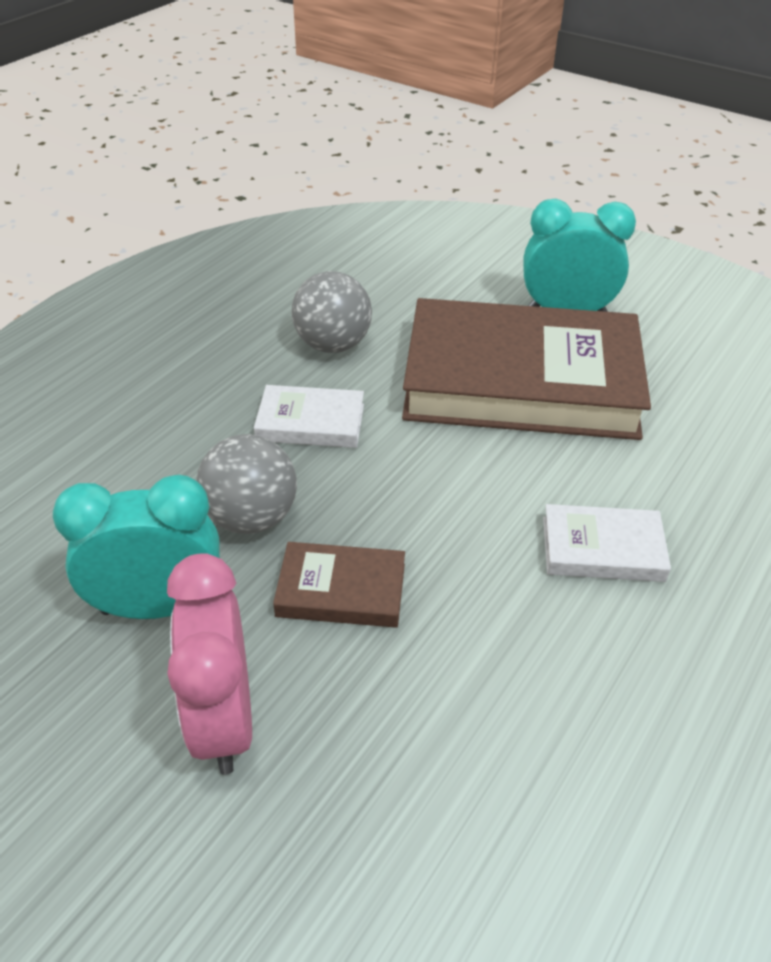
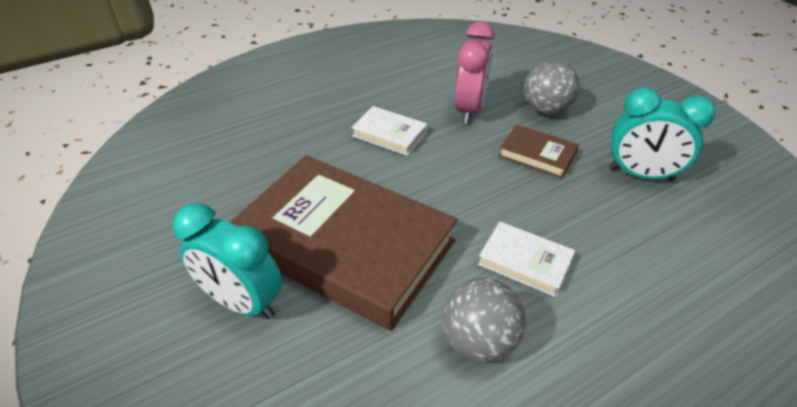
camera: 155 degrees left, 0 degrees up
(223, 720) = (606, 124): pink clock -> pink clock (469, 109)
(251, 518) = (582, 205): grey ball -> grey ball (546, 110)

